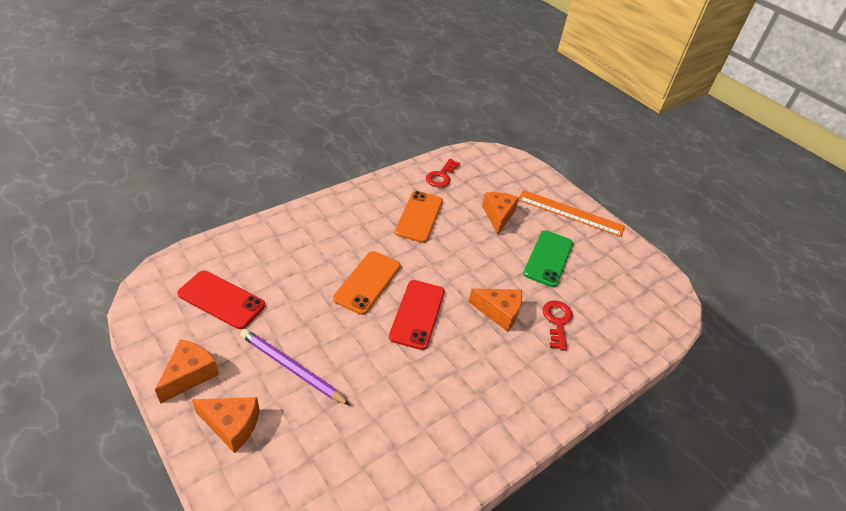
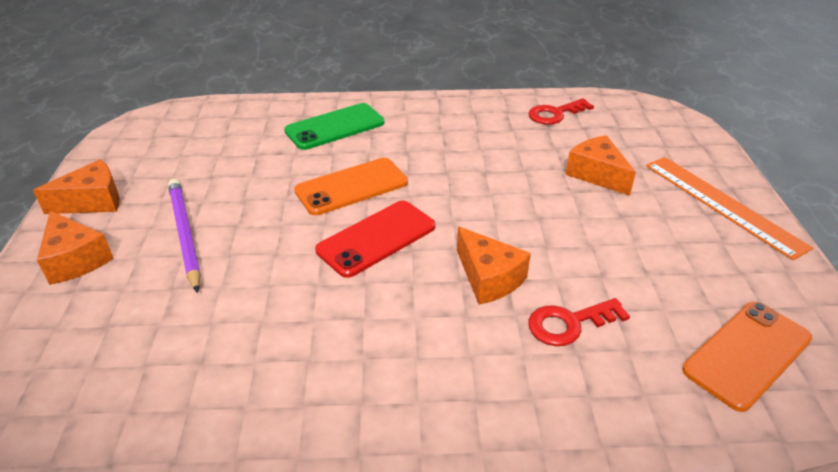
camera: 40 degrees right, 5 degrees down
(221, 299) = (190, 151): red phone -> none
(419, 216) = (483, 144): orange phone -> orange phone (747, 354)
(498, 216) = (596, 174): orange cheese -> orange cheese turned 75 degrees counterclockwise
(548, 258) = (630, 244): green phone -> green phone (335, 127)
(557, 321) = (569, 323): red key -> red key turned 150 degrees counterclockwise

